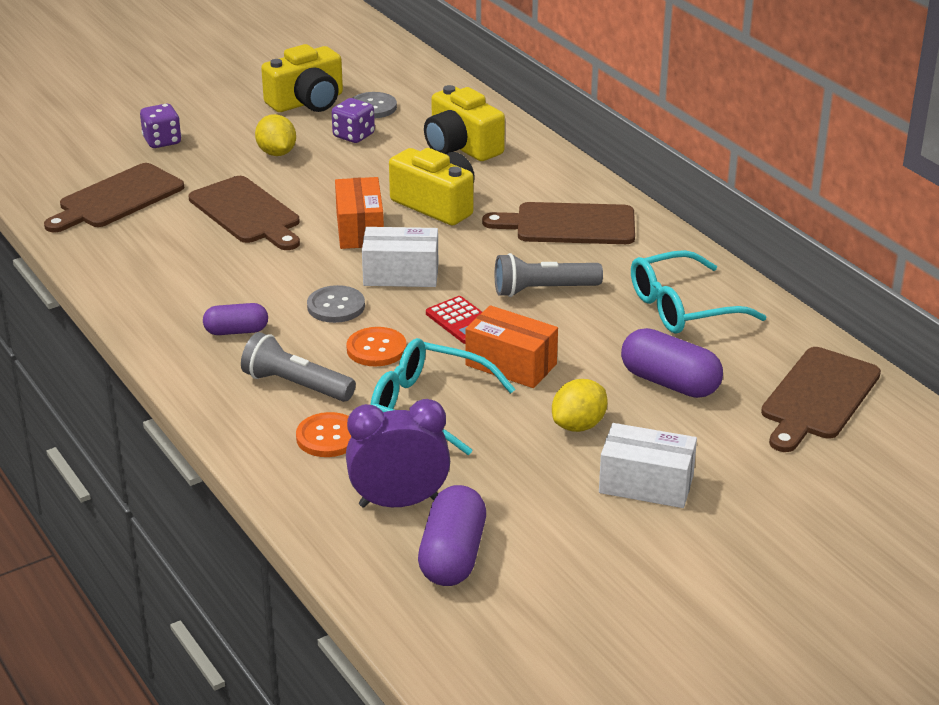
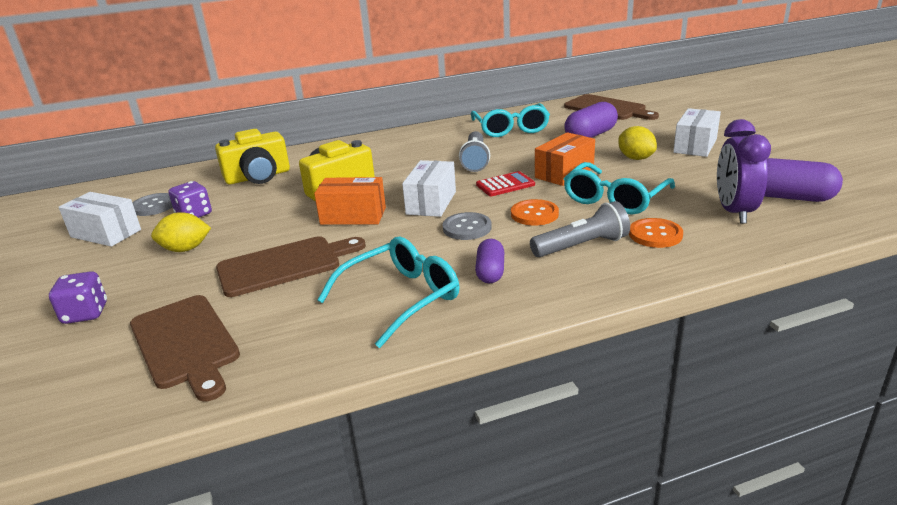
camera: 75 degrees left, 5 degrees down
(187, 287) = (401, 298): none -> turquoise glasses
(296, 385) = (581, 246): grey flashlight -> grey flashlight turned 150 degrees counterclockwise
(307, 102) = (106, 233): yellow camera -> white box
(569, 225) = (397, 150): brown cutting board -> none

